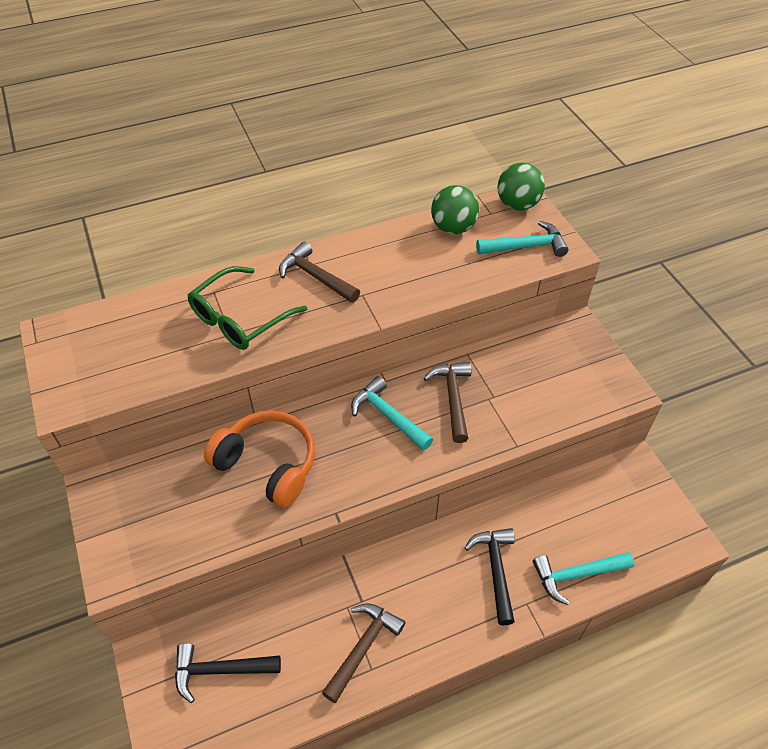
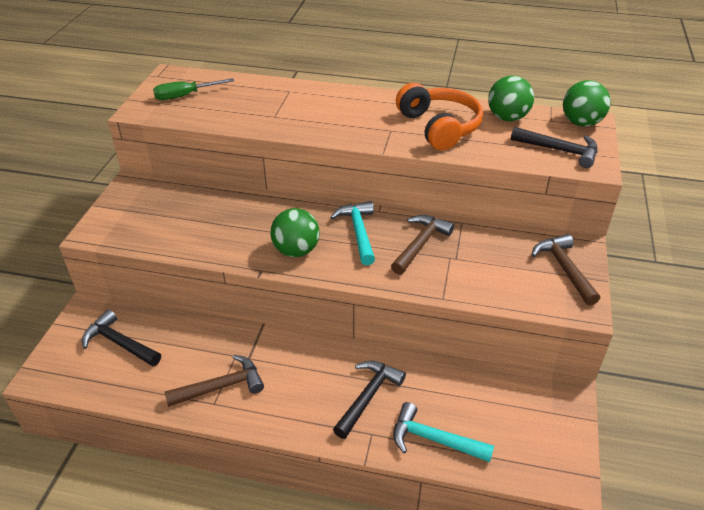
camera: 35 degrees right, 10 degrees down
(101, 355) = (185, 96): none -> green screwdriver
(240, 318) = (290, 110): green glasses -> none
(268, 464) = (245, 220): orange headphones -> orange headphones (439, 127)
(316, 277) = (367, 108): brown hammer -> brown hammer (564, 269)
(349, 471) = (296, 250): none -> green ball
(526, 246) = (559, 150): turquoise hammer -> black hammer

